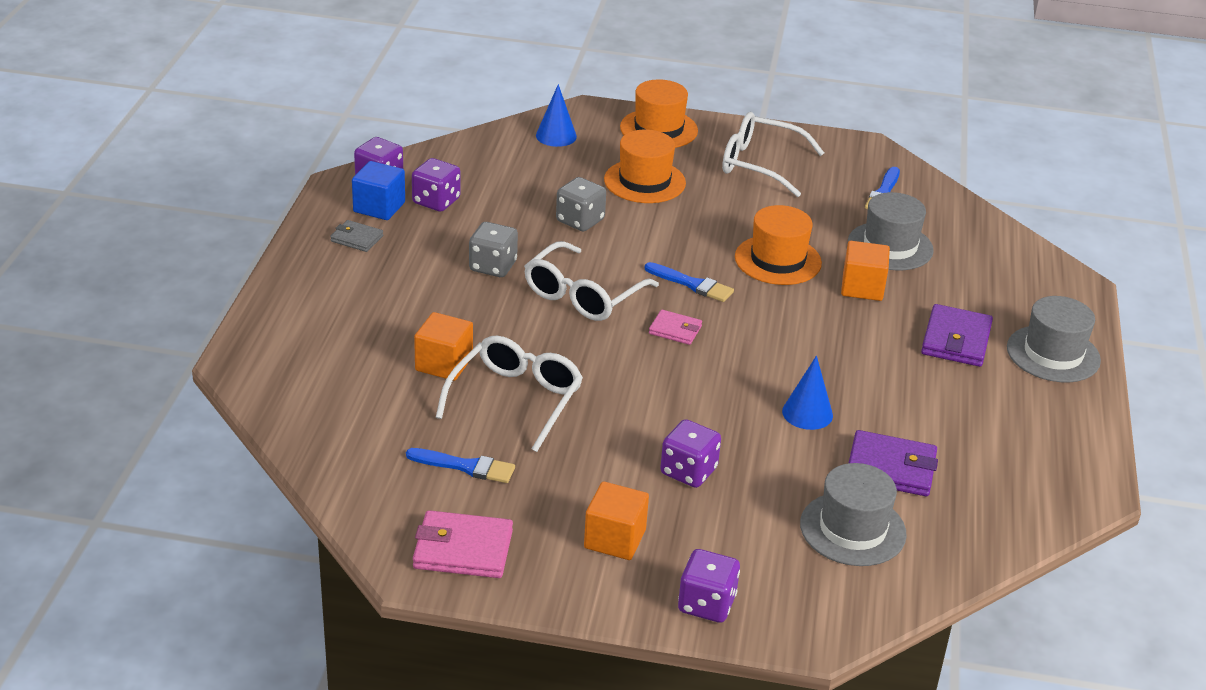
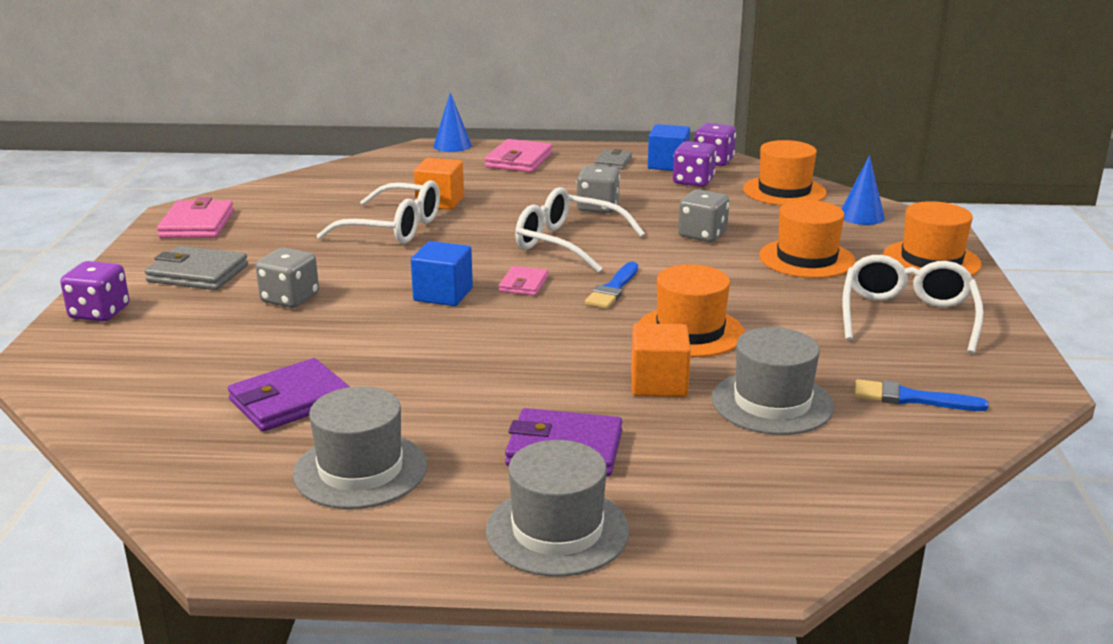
camera: 85 degrees right, 10 degrees down
(324, 299) = (519, 160): none -> pink wallet
(466, 466) = (300, 218): blue brush -> none
(481, 159) = (784, 191): none -> orange hat
(615, 539) = (197, 274): orange cube -> grey wallet
(688, 471) = (290, 299): purple dice -> grey dice
(691, 377) = (443, 294): none -> blue cube
(807, 413) = (389, 353): blue cone -> blue cone (452, 145)
(852, 529) = (188, 379): grey hat -> grey hat (360, 470)
(891, 468) = (290, 401): purple wallet -> purple wallet turned 45 degrees clockwise

